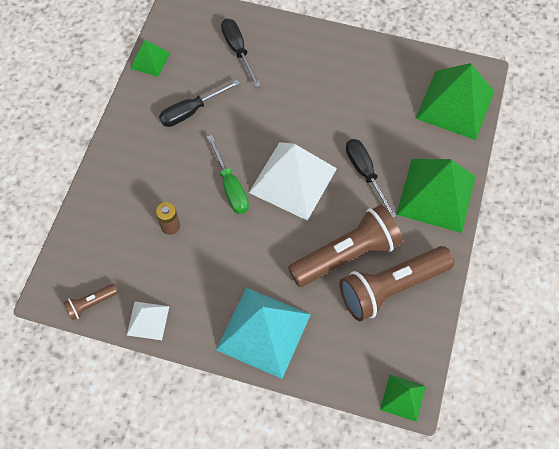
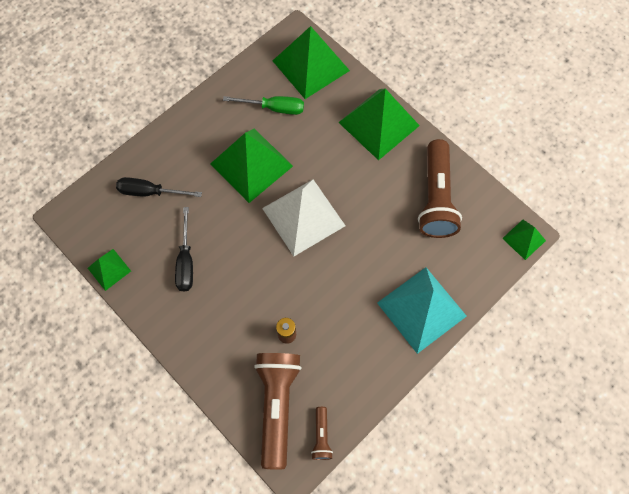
camera: 60 degrees left, 5 degrees up
(148, 320) = (363, 395): white pyramid -> none
(230, 187) = (280, 267): green screwdriver -> green screwdriver (274, 108)
(316, 111) = (251, 165): none -> green pyramid
(346, 254) = (391, 213): brown flashlight -> brown flashlight (277, 405)
(365, 173) = (330, 161): black screwdriver -> none

